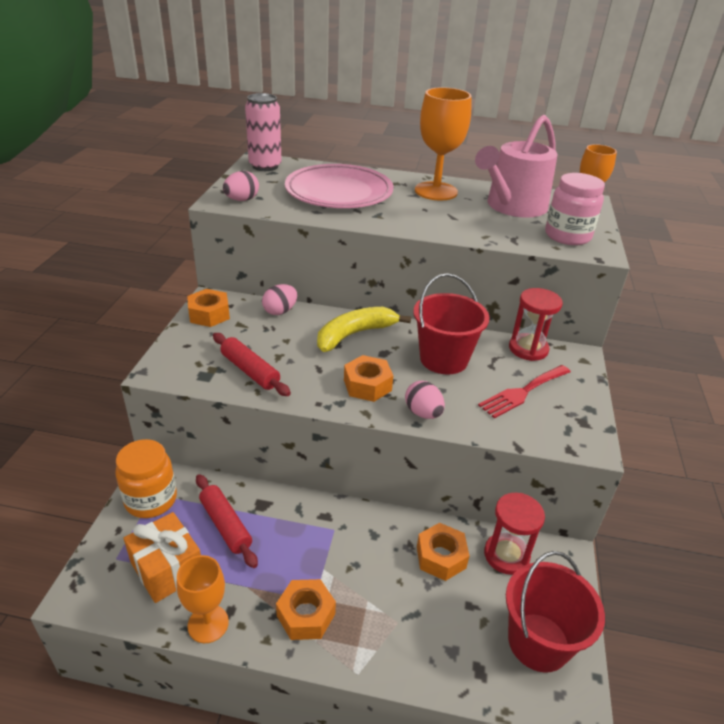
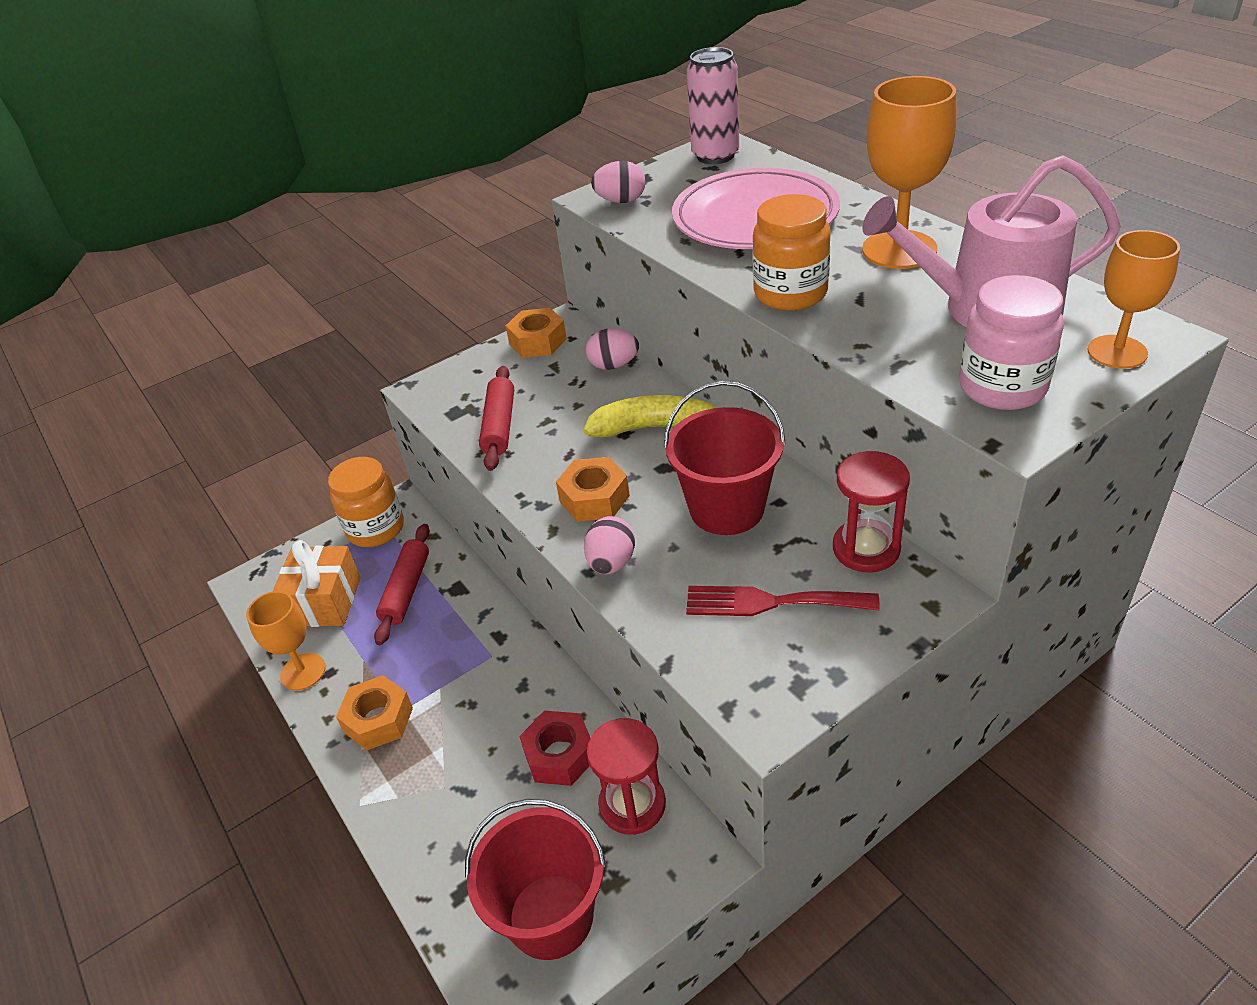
camera: 50 degrees right, 5 degrees up
(416, 223) = (790, 294): none -> orange jar
(441, 557) = (559, 755): orange nut -> red nut

